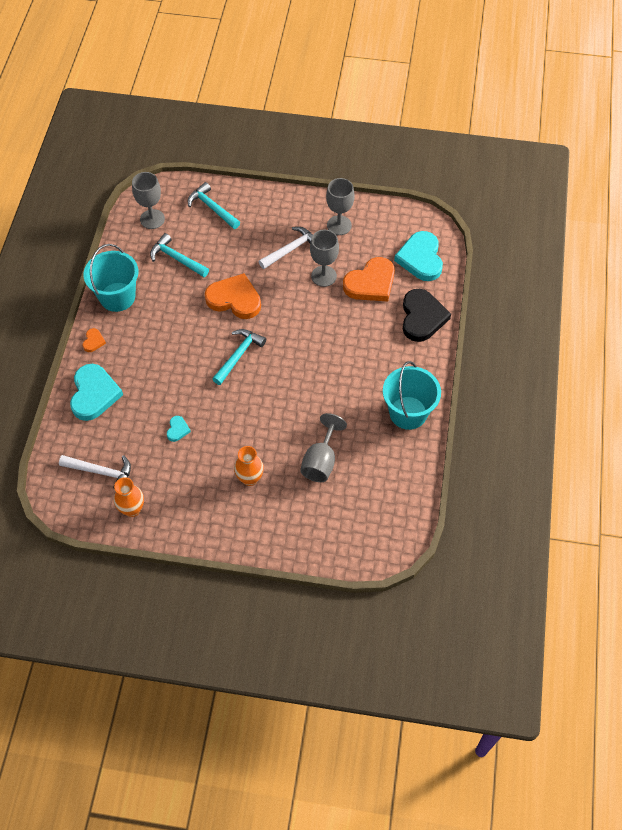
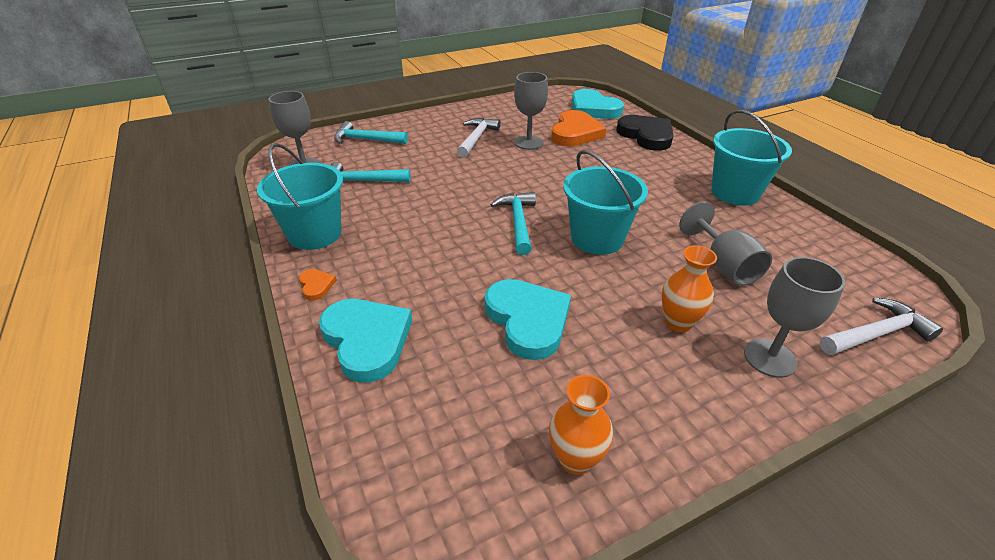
camera: 35 degrees left, 20 degrees down
(101, 472) = (471, 435): white hammer -> white hammer (876, 334)
(177, 429) = (528, 320): turquoise heart -> turquoise heart, size x2.24
(234, 299) = (461, 185): orange heart -> none
(271, 397) = (597, 238): none -> turquoise bucket
(339, 225) = (501, 114): grey goblet -> grey goblet (769, 358)

